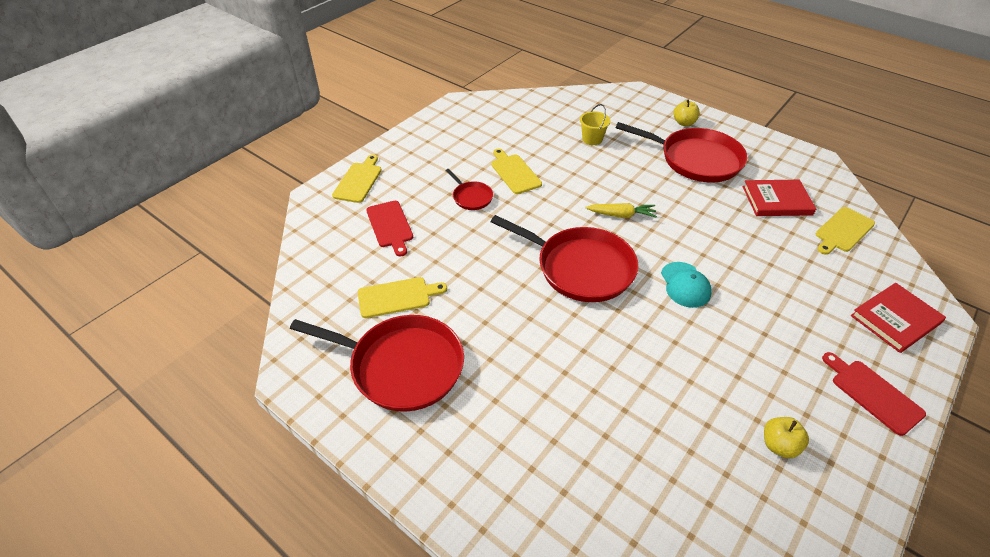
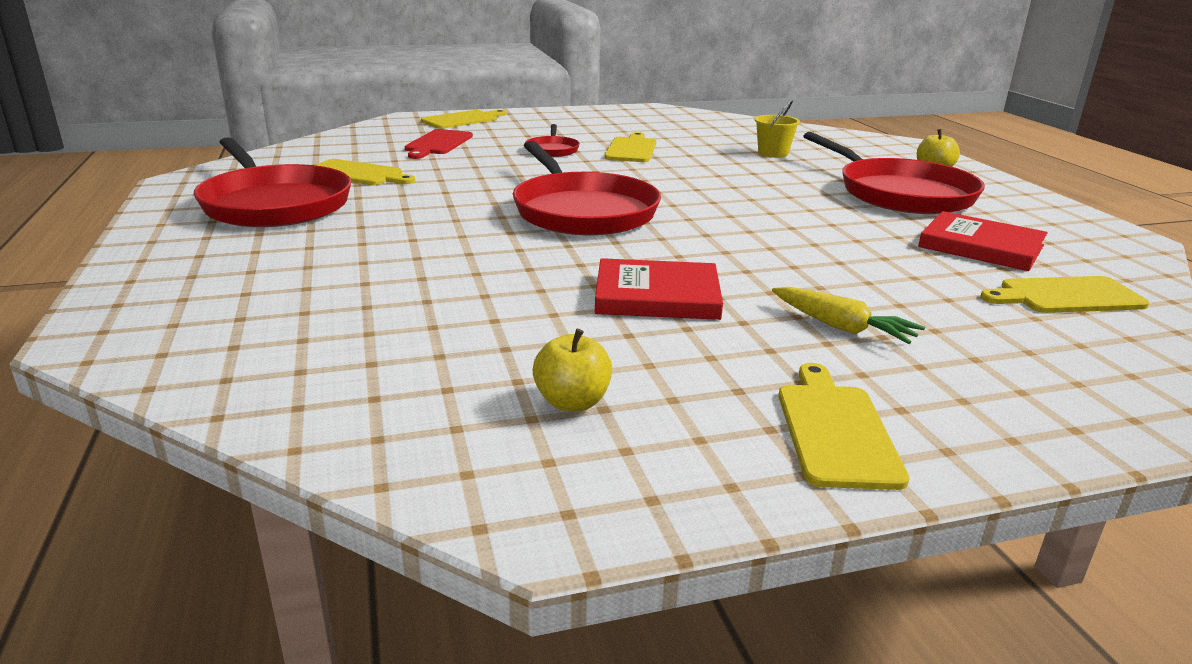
camera: 35 degrees right, 20 degrees down
(621, 215) = (708, 198): yellow carrot -> yellow carrot (841, 327)
(685, 285) = (696, 257): turquoise cap -> none
(873, 394) = (835, 430): red cutting board -> yellow cutting board
(895, 319) = (1025, 390): red book -> red book (657, 295)

